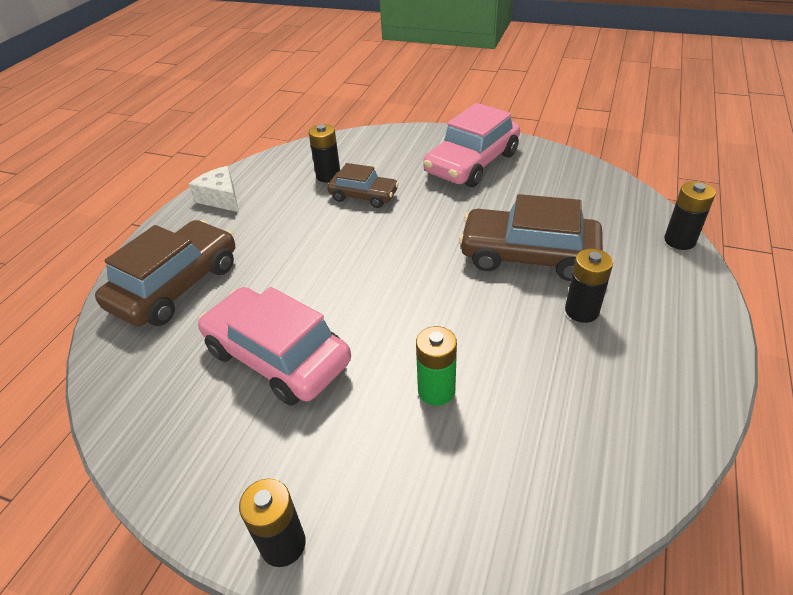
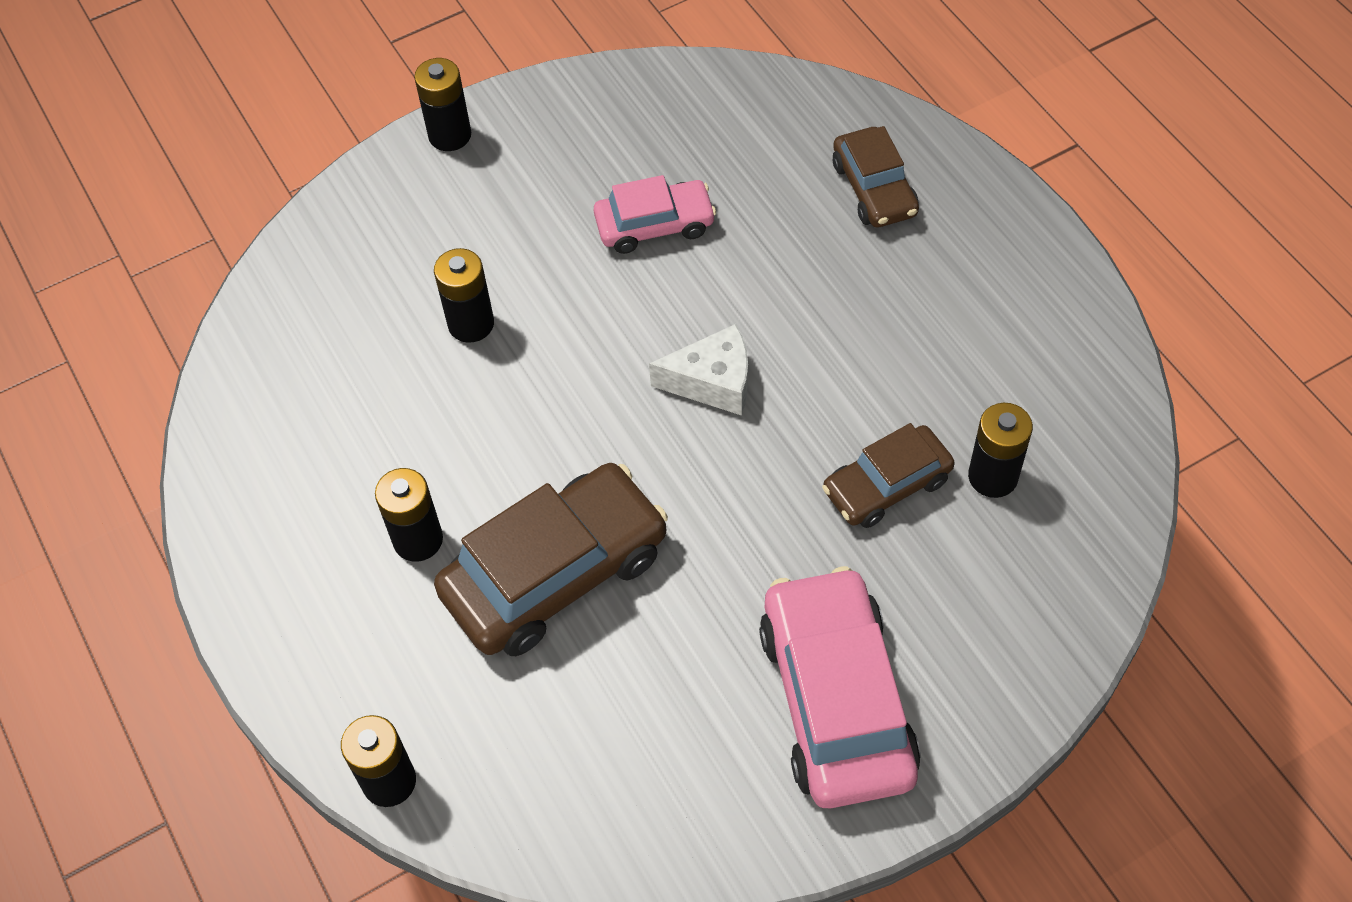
camera: 130 degrees right, 15 degrees up
(176, 285) = (874, 189): brown car -> brown car, size x0.58
(221, 198) = (1052, 313): white cheese -> white cheese (713, 382)
(277, 357) = (655, 225): pink car -> pink car, size x0.58
(436, 390) = (471, 324): green battery -> black battery

